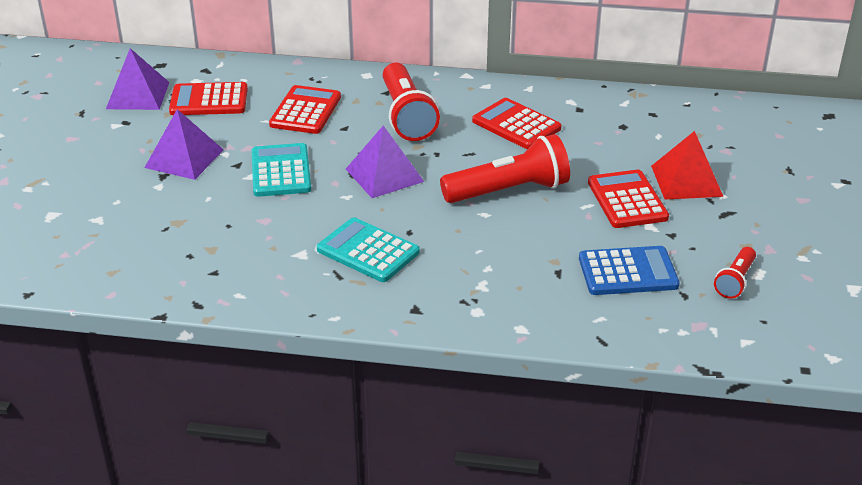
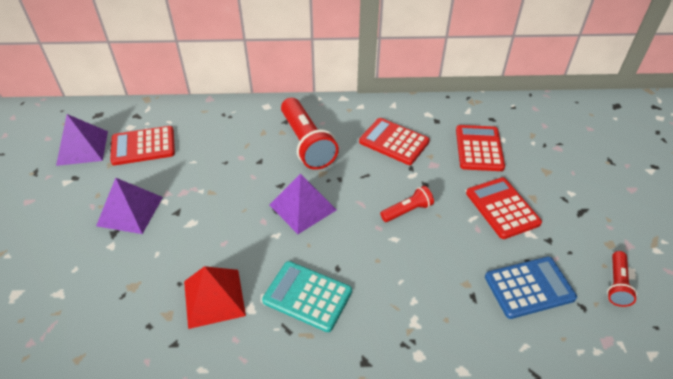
camera: 10 degrees left, 10 degrees up
(281, 171) = (215, 214): turquoise calculator -> none
(306, 111) = (225, 148): red calculator -> red calculator (479, 148)
(509, 191) = (407, 211): red flashlight -> red flashlight, size x0.52
(686, 181) = (540, 182): red pyramid -> red pyramid (214, 298)

